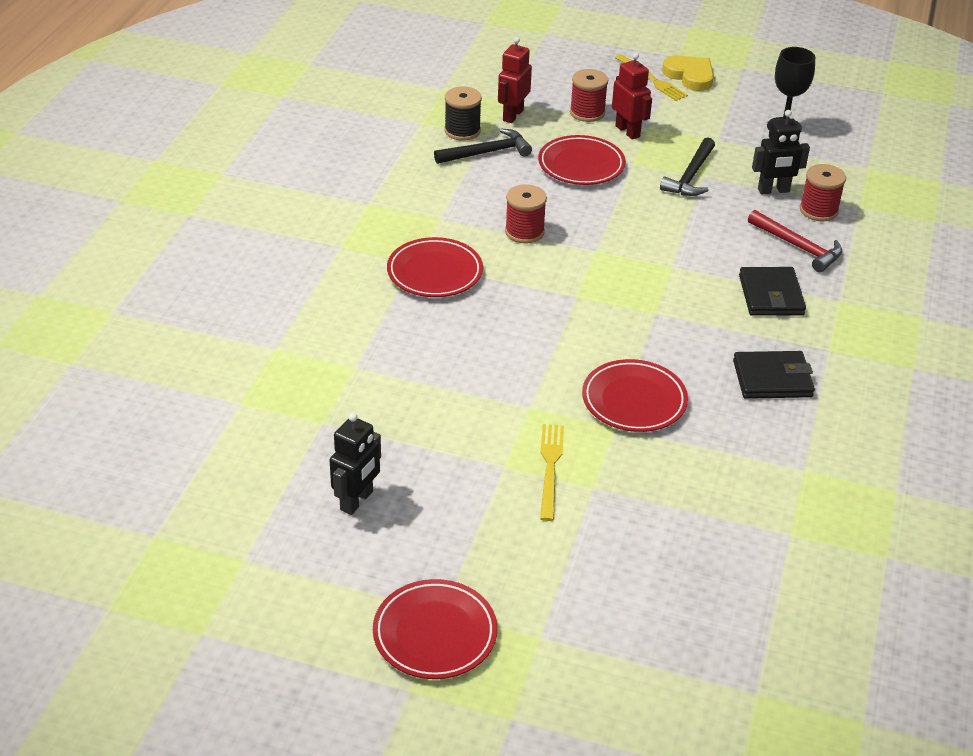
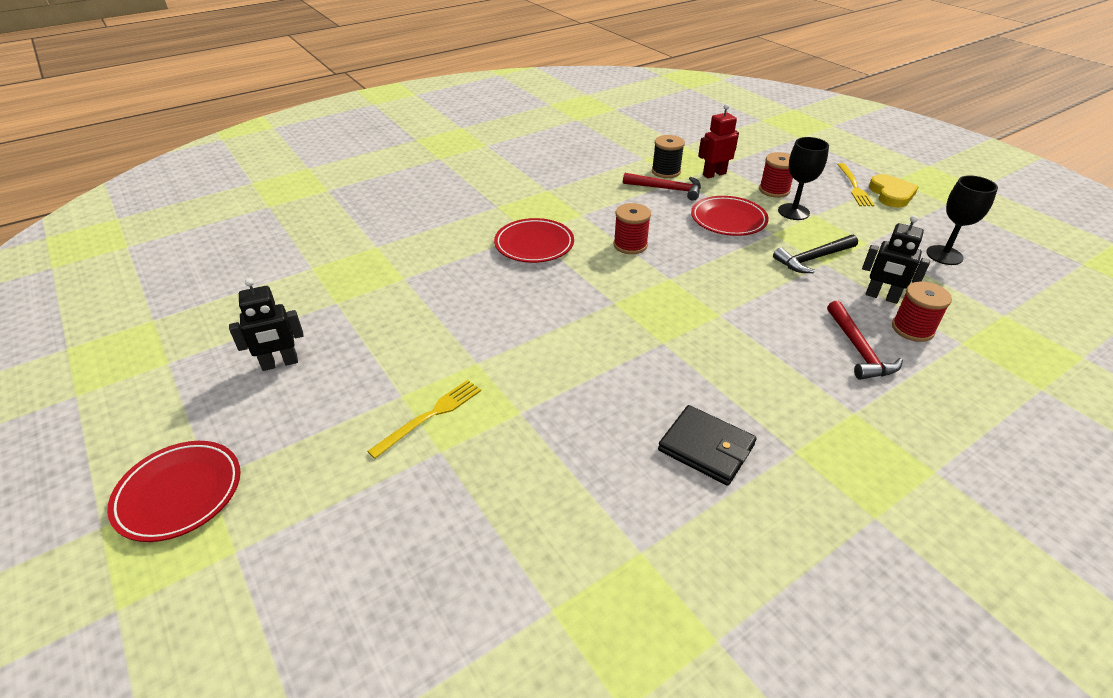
camera: 40 degrees right, 0 degrees up
(487, 152) = (667, 189): black hammer -> red hammer
(628, 131) = (793, 212): red robot -> black goblet
(634, 400) = (560, 400): red plate -> none
(771, 295) = (786, 376): black wallet -> none

